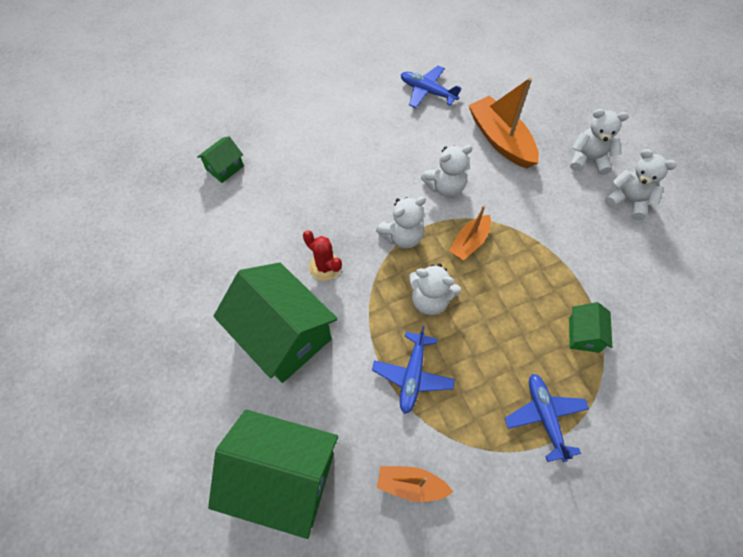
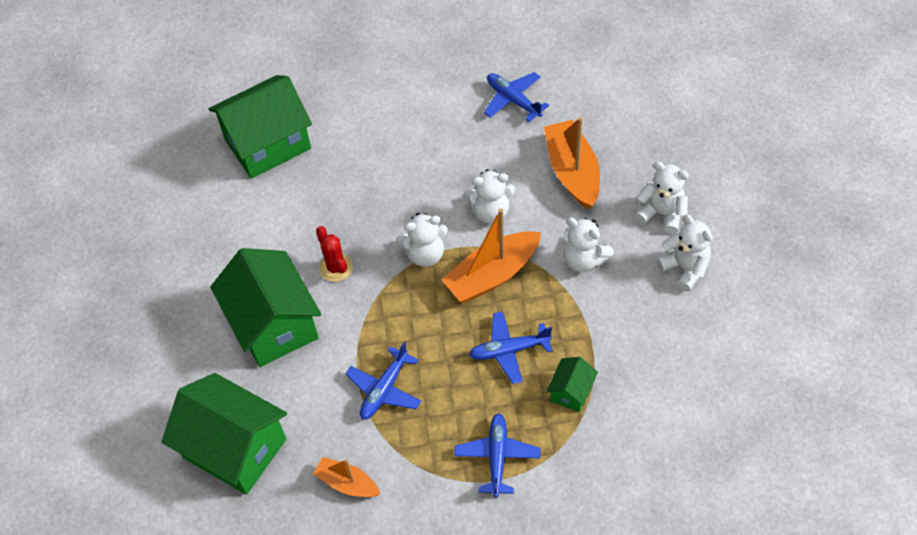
camera: 20 degrees right, 5 degrees down
(224, 168) = (268, 144): green house -> green house, size x2.19
(430, 300) = (429, 323): white teddy bear -> white teddy bear (584, 259)
(469, 242) = (492, 275): orange boat -> orange boat, size x1.72
(512, 309) = (509, 350): none -> blue plane

